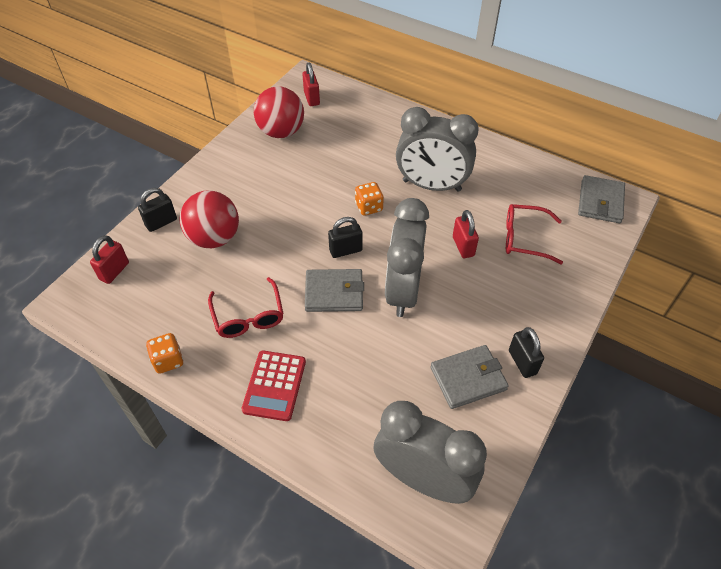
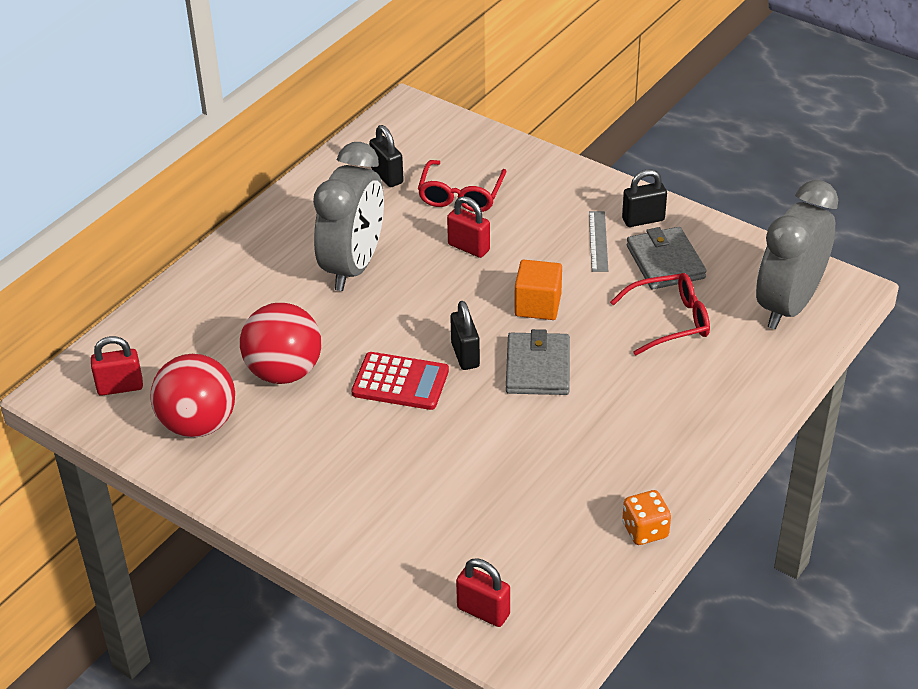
camera: 85 degrees left, 10 degrees down
(161, 222) = (386, 563): black padlock -> black padlock (387, 176)
(214, 238) = (427, 496): red ball -> red ball (284, 372)
(248, 316) = (574, 451): red glasses -> red glasses (670, 321)
(274, 385) = (680, 423): red calculator -> red calculator (400, 382)
(369, 207) = (386, 329): orange dice -> none
(403, 291) = (538, 305): grey clock -> orange cube
(463, 246) = (469, 247): red padlock -> red padlock turned 45 degrees clockwise
(486, 329) = (598, 241): none -> grey ruler
(600, 202) = (407, 127): grey wallet -> none

